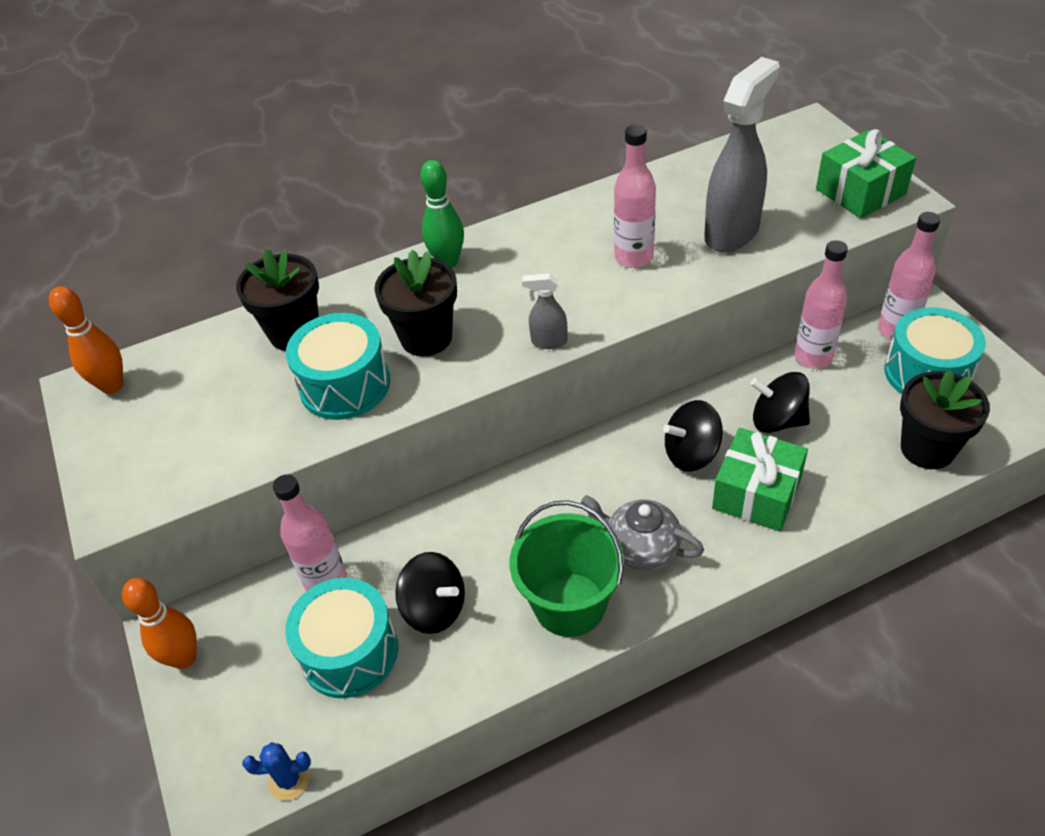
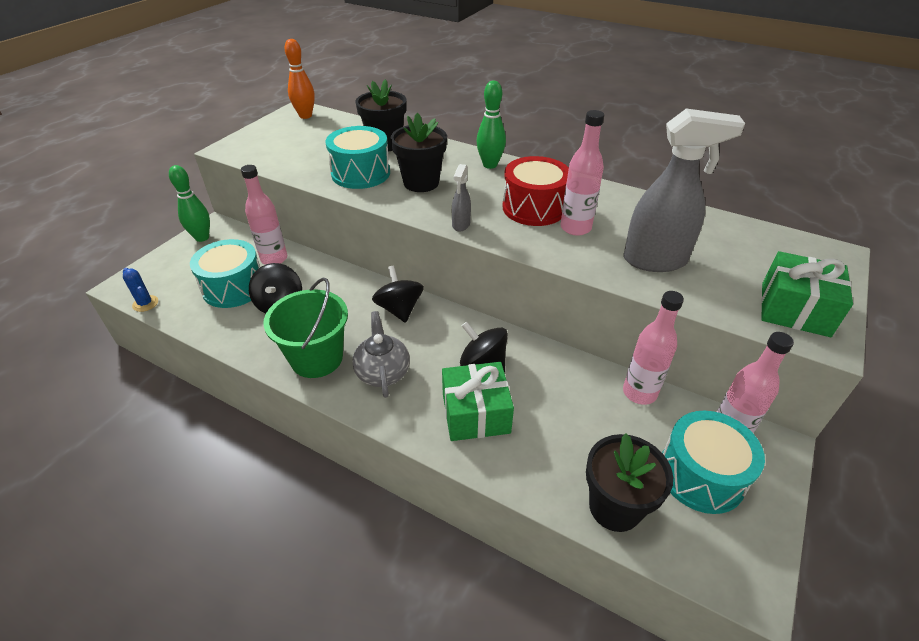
camera: 50 degrees right, 5 degrees down
(184, 658) = (202, 237): orange bowling pin -> green bowling pin
(548, 341) = (461, 225): grey spray bottle -> grey spray bottle turned 135 degrees counterclockwise
(569, 269) = (534, 207): none -> red drum
(777, 420) = (555, 397): black spinning top -> black spinning top (399, 309)

